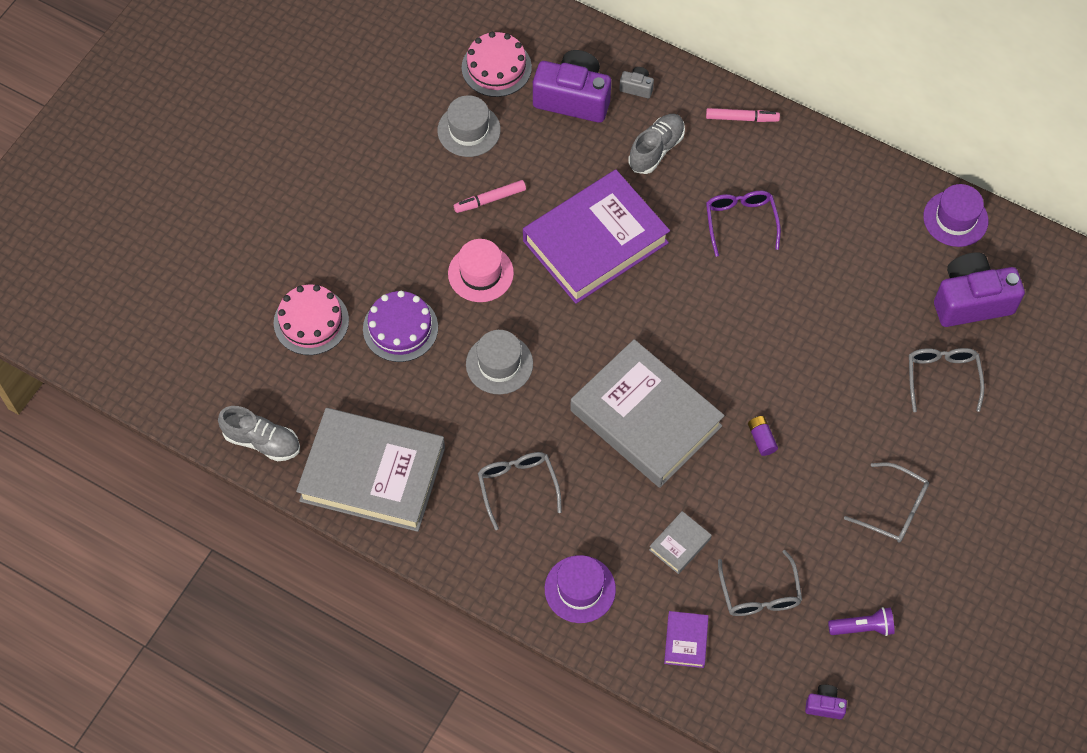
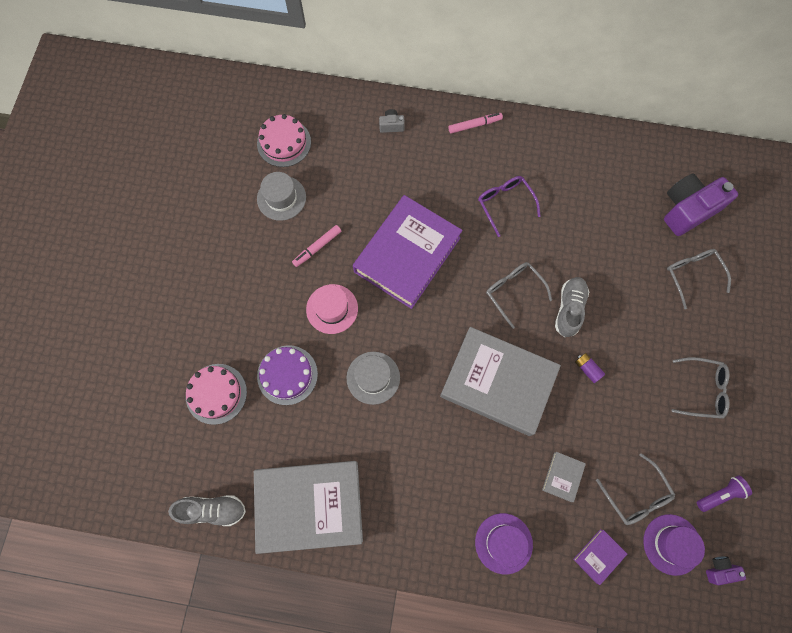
camera: 20 degrees left, 10 degrees up
(517, 486) = (424, 474): grey glasses -> grey glasses (513, 291)
(573, 98) = (349, 148): purple camera -> none
(656, 150) = (423, 169): grey shoe -> grey shoe (569, 309)
(686, 641) = (598, 556): purple book -> purple book turned 60 degrees clockwise
(955, 218) = (651, 152): purple hat -> purple hat (672, 544)

